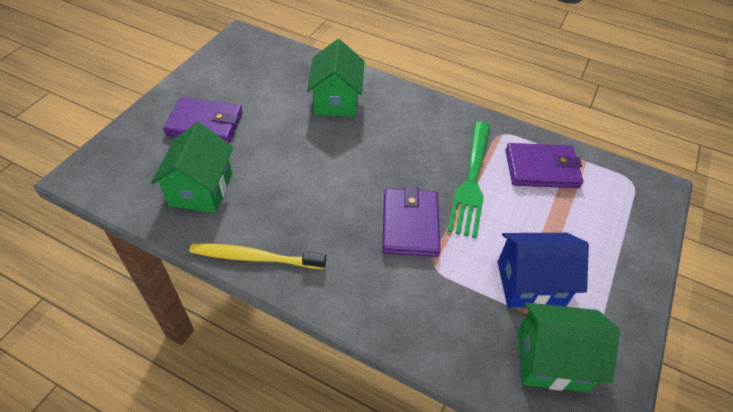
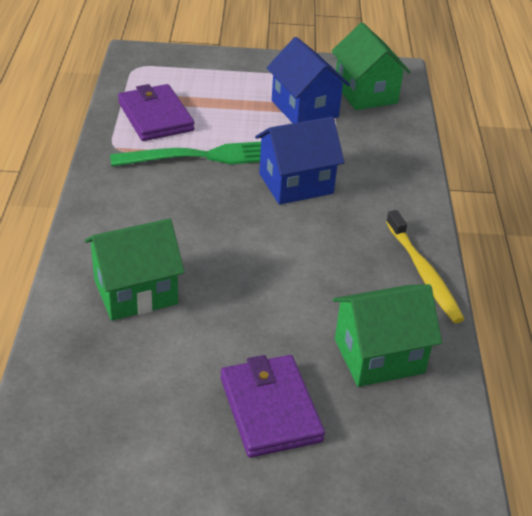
camera: 115 degrees left, 10 degrees down
(410, 224) = (296, 183): purple wallet -> blue house

